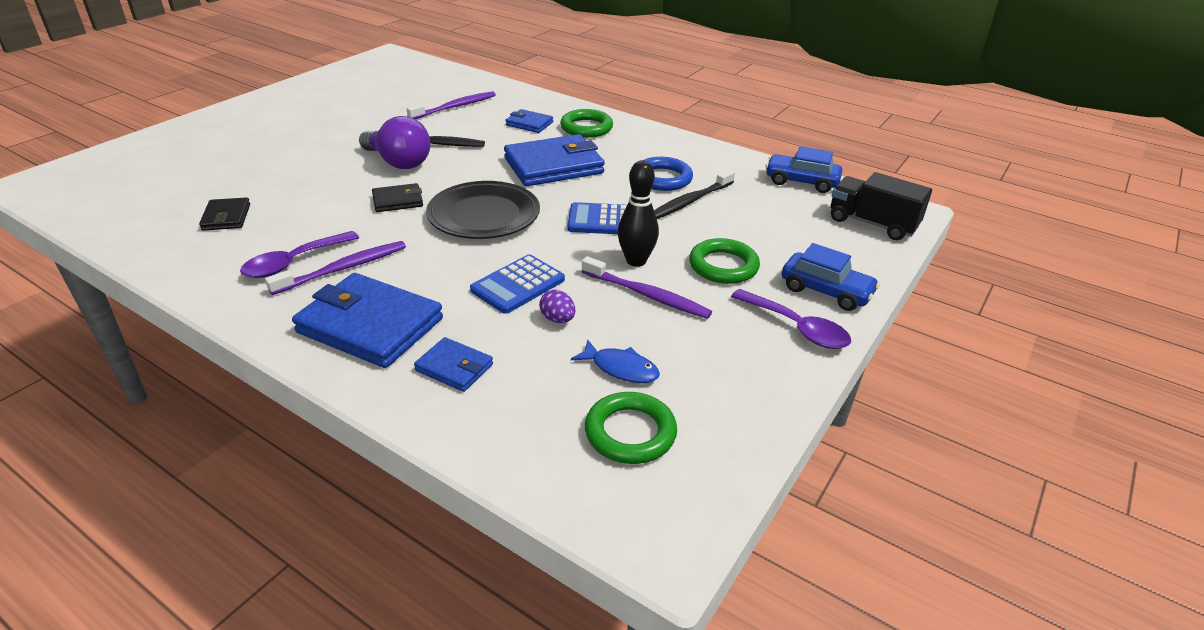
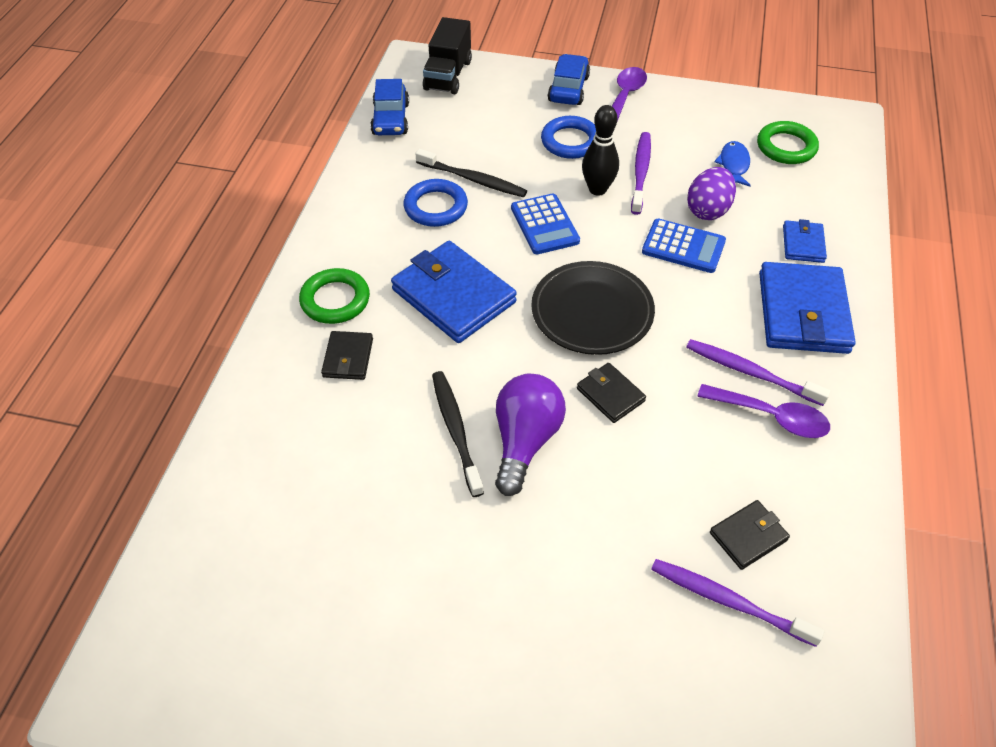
camera: 110 degrees left, 15 degrees up
(455, 107) = (326, 462): purple toothbrush -> purple toothbrush (728, 601)
(529, 124) = (348, 358): blue wallet -> black wallet
(557, 319) = (708, 210): purple egg -> purple egg, size x1.72
(723, 266) = (570, 141): green ring -> blue ring

